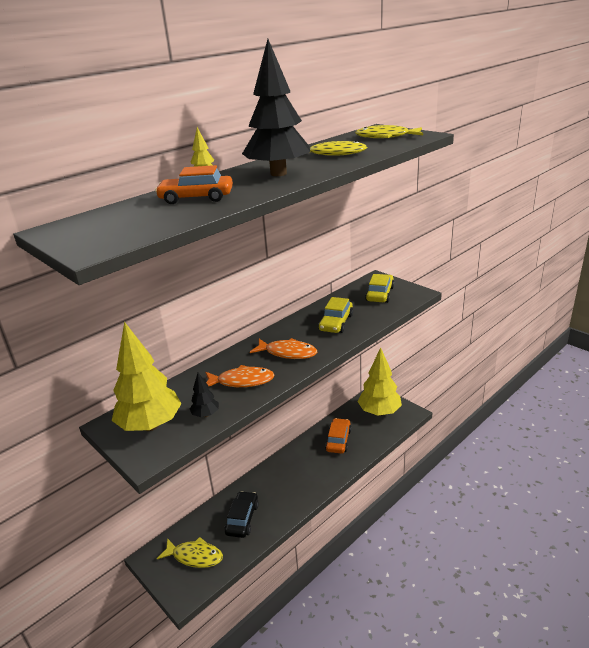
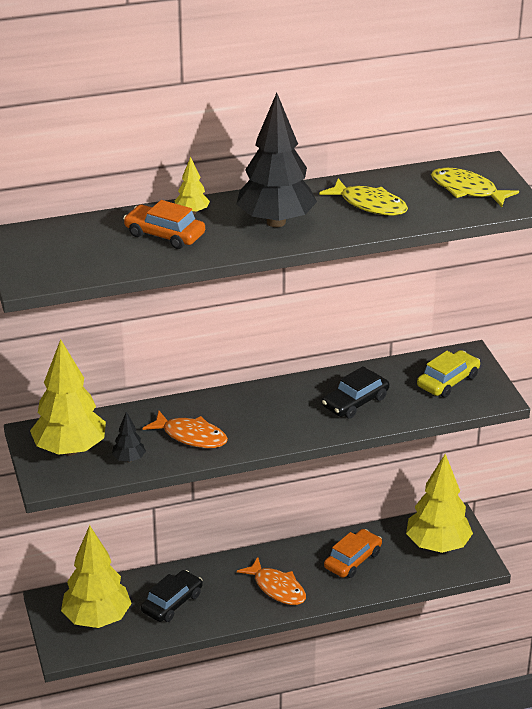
camera: 25 degrees right, 5 degrees up
(195, 556) = (97, 619): yellow fish -> yellow tree
(287, 353) = (266, 421): orange fish -> orange fish (277, 588)
(336, 322) = (355, 402): yellow car -> black car

